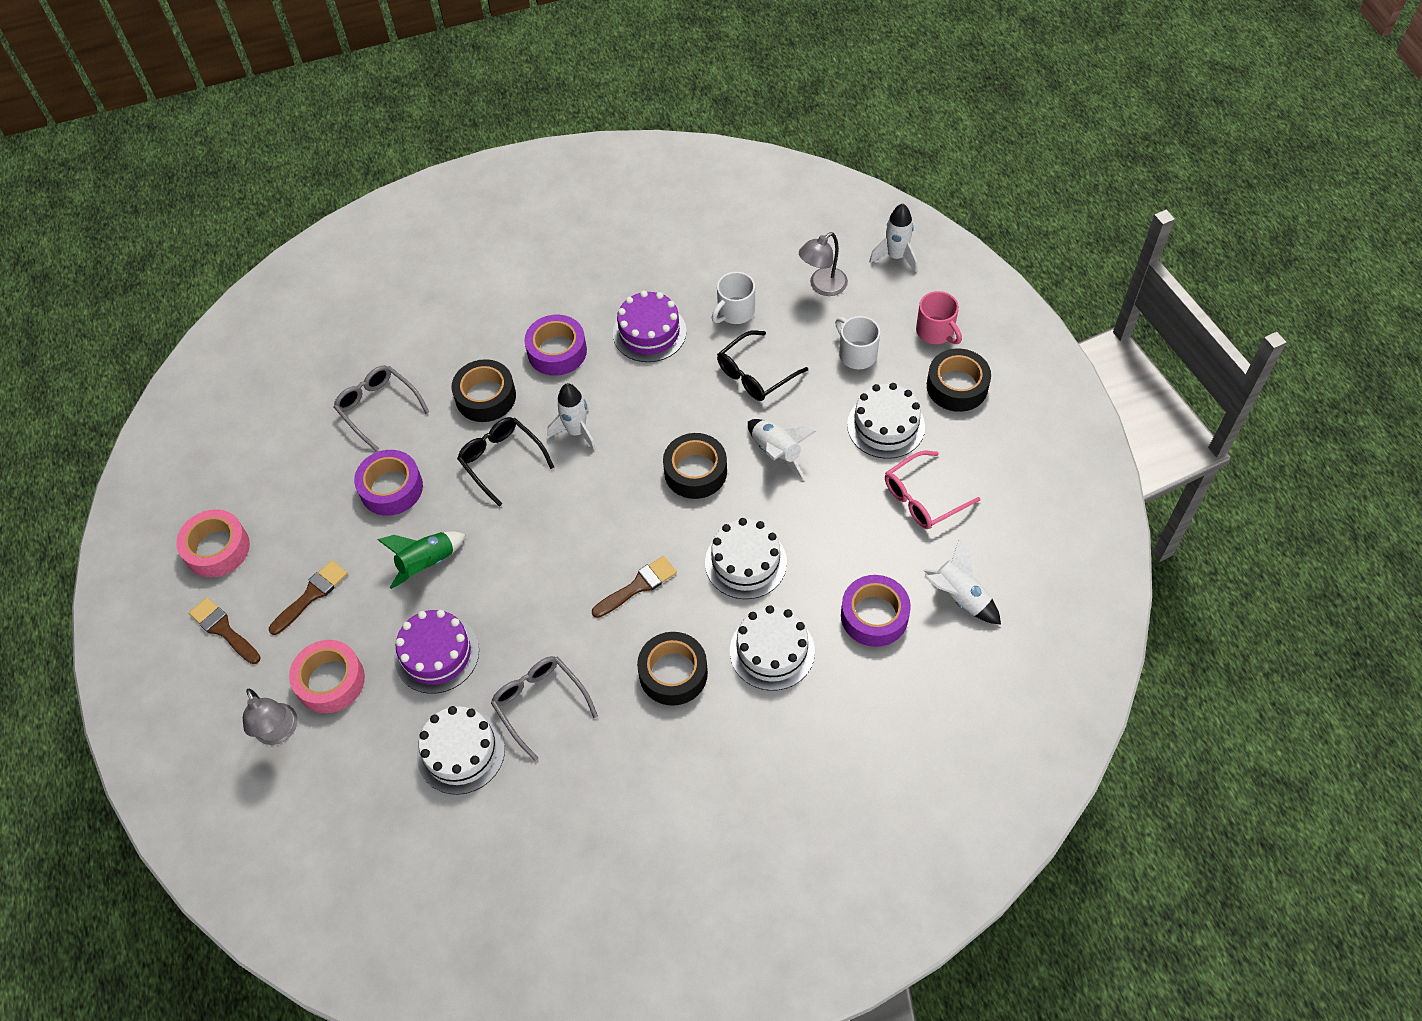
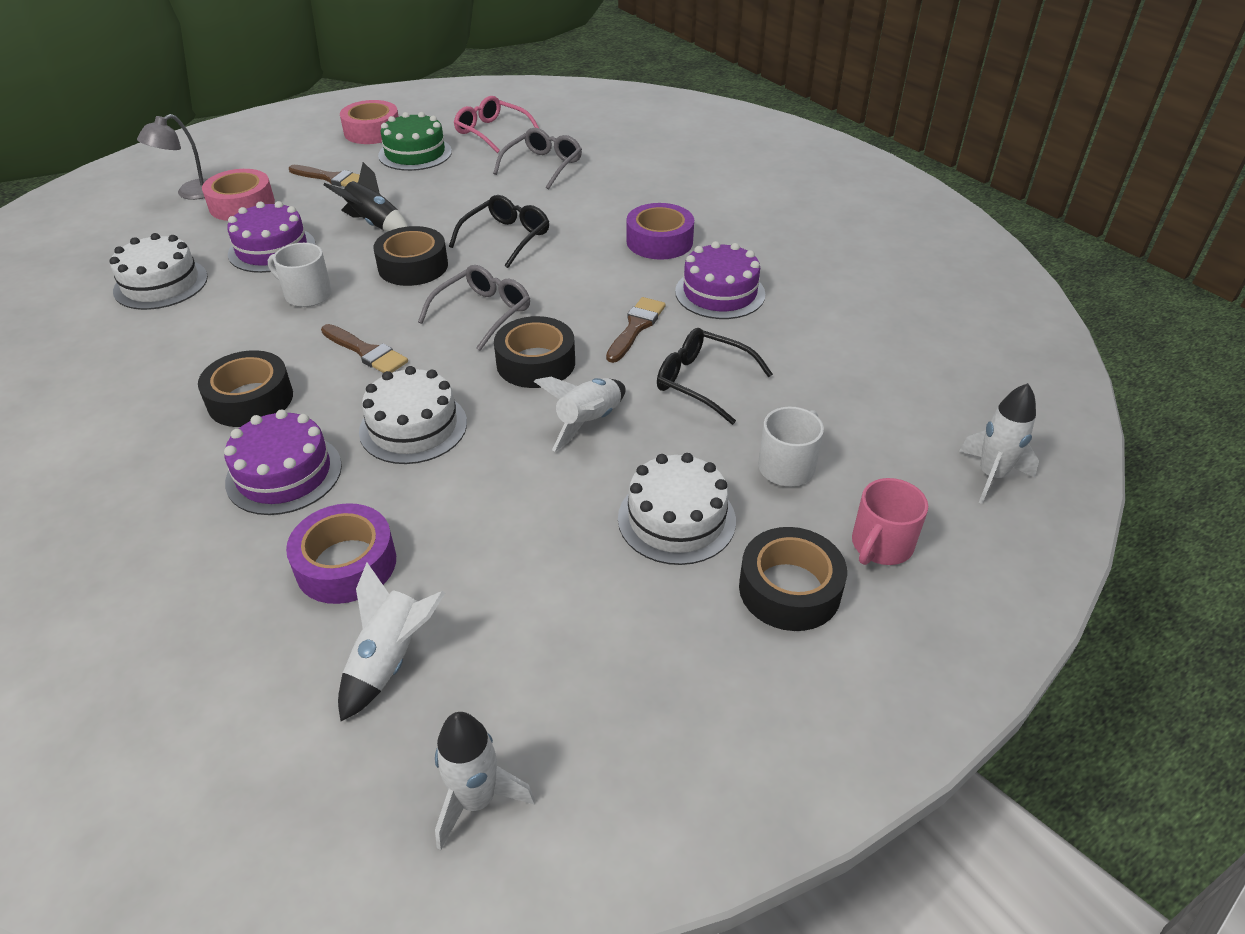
camera: 70 degrees right, 15 degrees down
(223, 629) = (293, 150): brown brush -> brown brush (636, 327)
(293, 514) = (415, 153): none -> green cake
(391, 488) = (455, 190): purple tape -> none
(427, 563) = (374, 224): green rocket -> black rocket
(485, 397) = (581, 214): black tape -> black tape (413, 266)
(539, 703) = (214, 317): grey glasses -> grey glasses (483, 313)
(576, 432) = (560, 273): white rocket -> white rocket (476, 800)
(735, 312) = (790, 348): white mug -> white mug (307, 295)
(772, 651) = (284, 474): white cake -> purple cake
(822, 286) = (883, 413): grey lamp -> none
(922, 498) = (562, 583): pink glasses -> pink glasses (491, 132)

